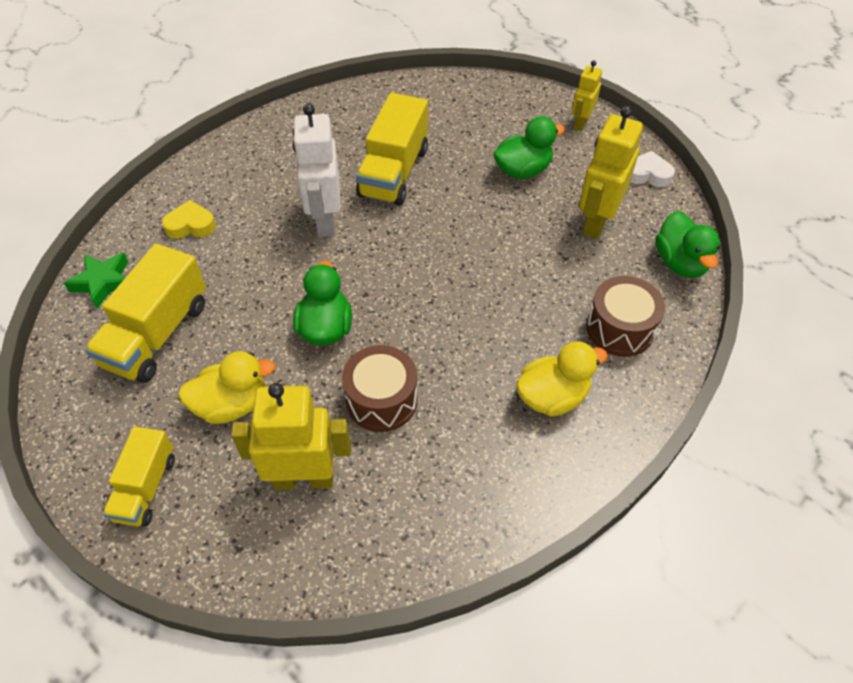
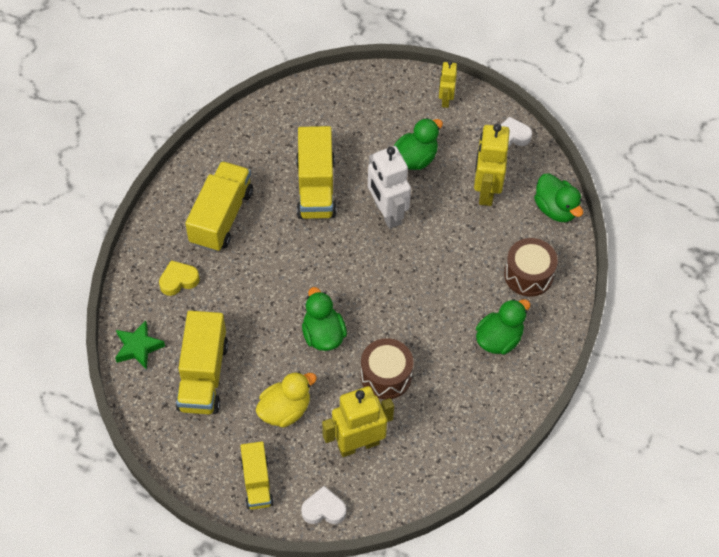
camera: 20 degrees left, 5 degrees up
(213, 555) = (324, 509): none -> white heart
(274, 175) = (221, 217): none -> yellow truck
(325, 220) = (281, 246): white robot -> white robot (387, 213)
(552, 397) = (499, 339): yellow duck -> green duck

